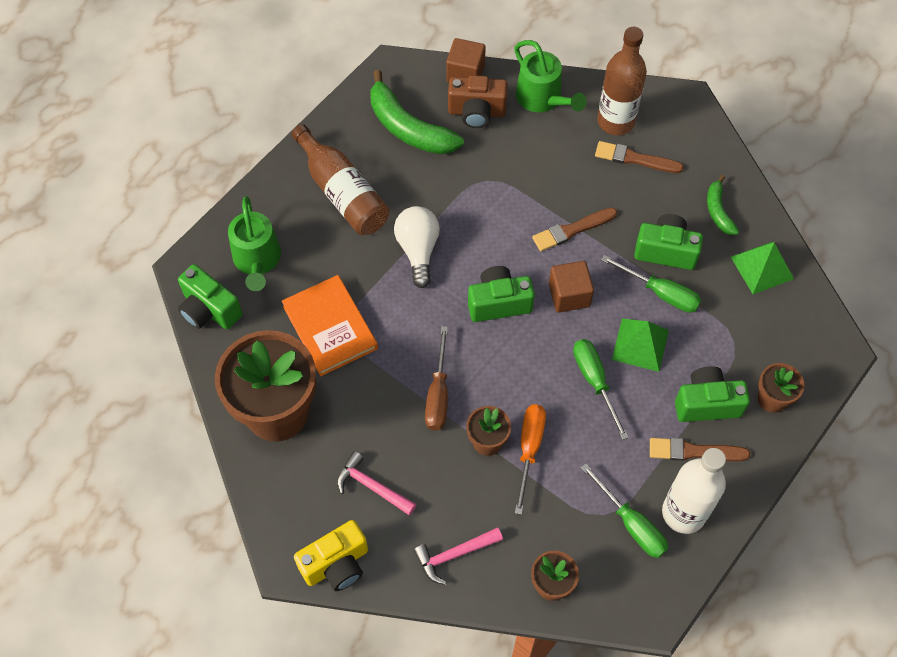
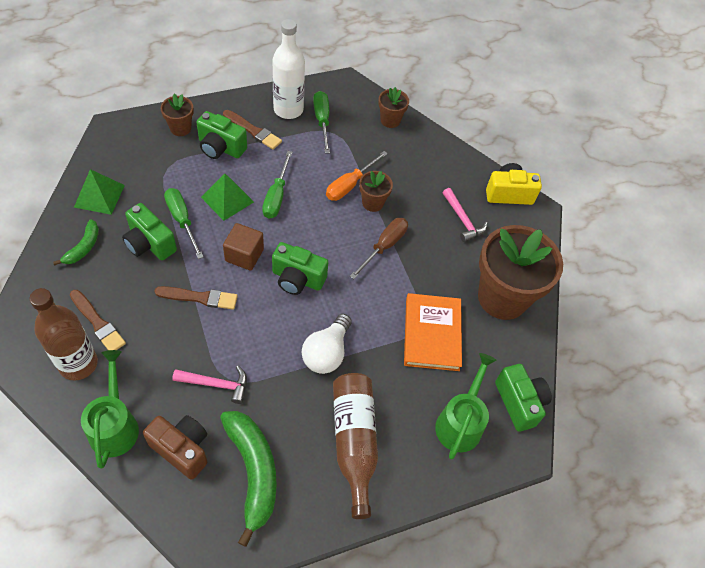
camera: 155 degrees left, 5 degrees down
(454, 555) = (435, 161): pink hammer -> pink hammer (216, 384)
(465, 73) = (156, 499): brown cube -> none

